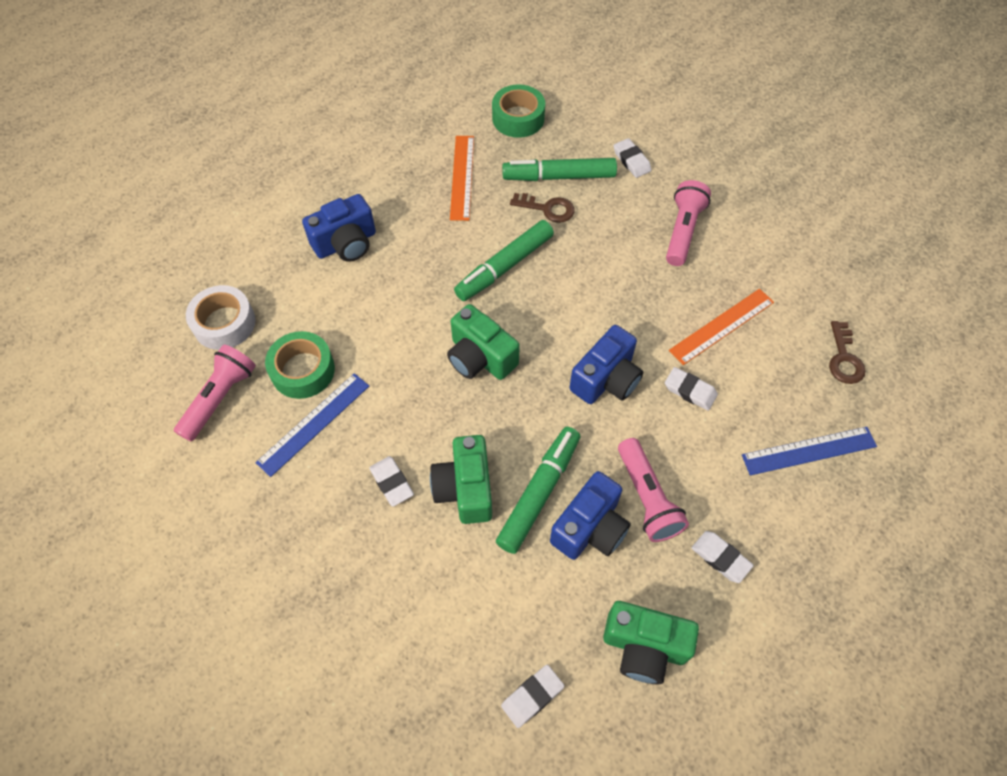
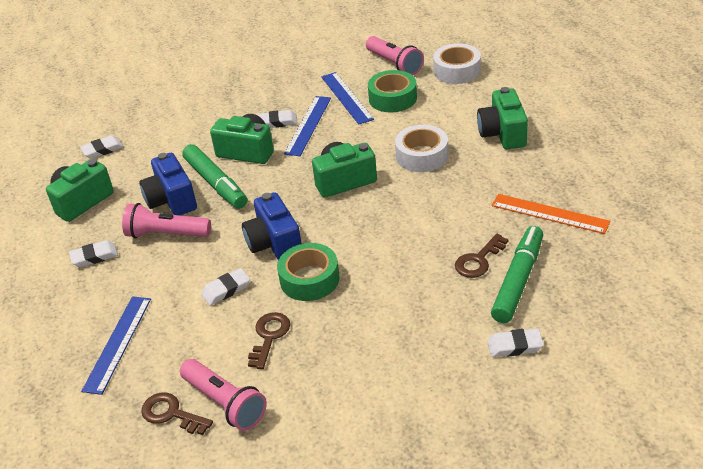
camera: 120 degrees right, 20 degrees down
(346, 243) = (503, 133): blue camera -> green camera
(387, 442) = (308, 125): none -> blue ruler
(409, 301) = (422, 155): none -> white tape
(504, 267) = (425, 215): green marker -> none
(518, 118) = (621, 273): green tape -> green tape (309, 279)
(532, 696) = (103, 150): white eraser -> white eraser turned 75 degrees clockwise
(682, 231) = (394, 351): pink flashlight -> pink flashlight (225, 403)
(722, 326) = (269, 336): orange ruler -> brown key

